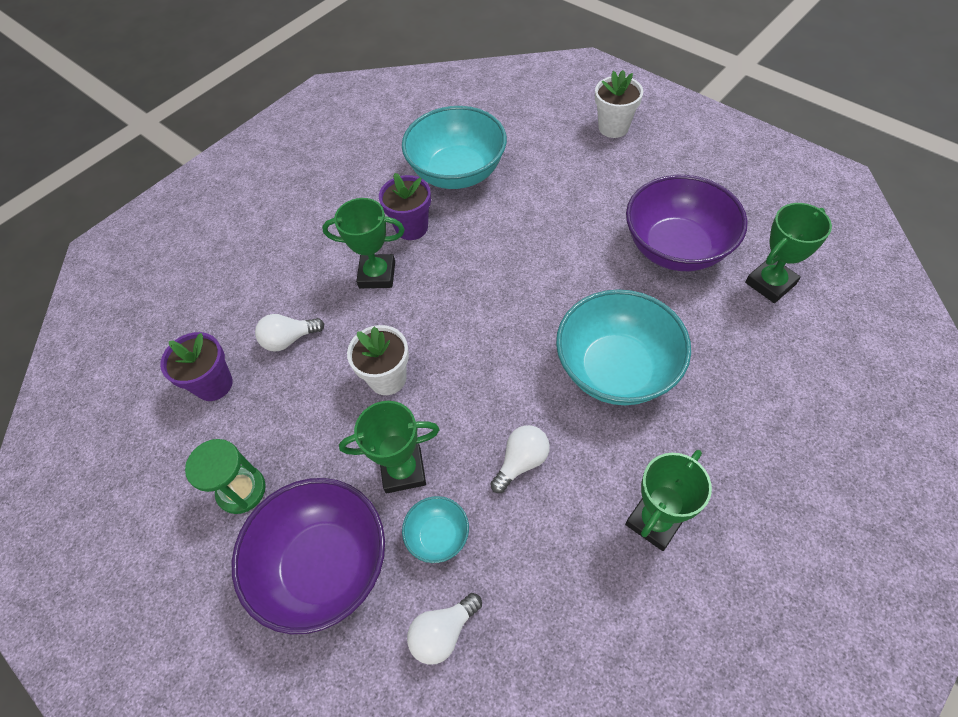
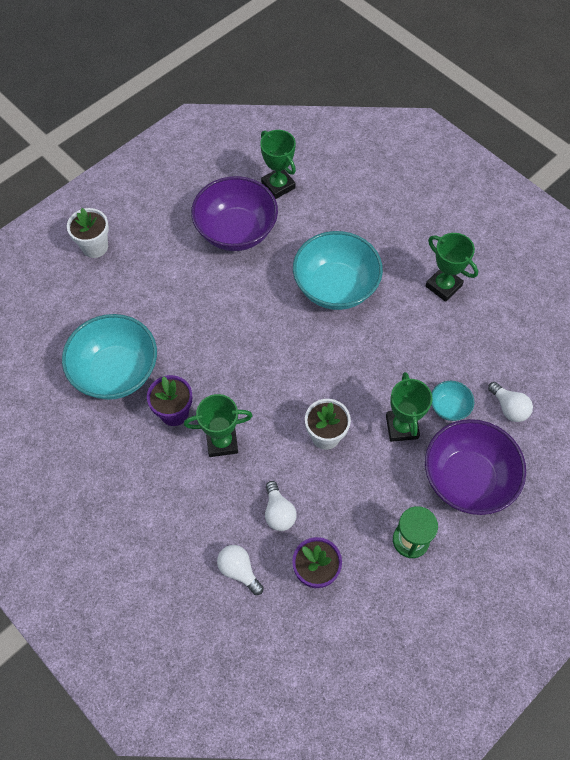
camera: 90 degrees left, 5 degrees up
(377, 275) = (222, 442): green trophy -> green trophy turned 75 degrees clockwise
(521, 462) = (400, 353): white light bulb -> white light bulb (239, 570)

